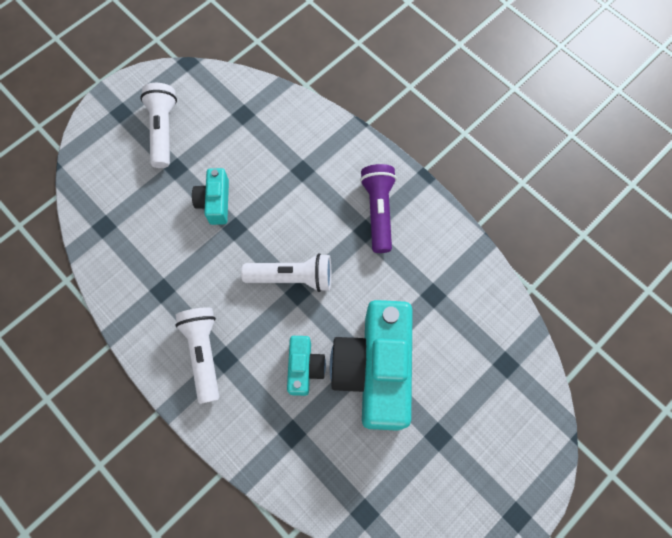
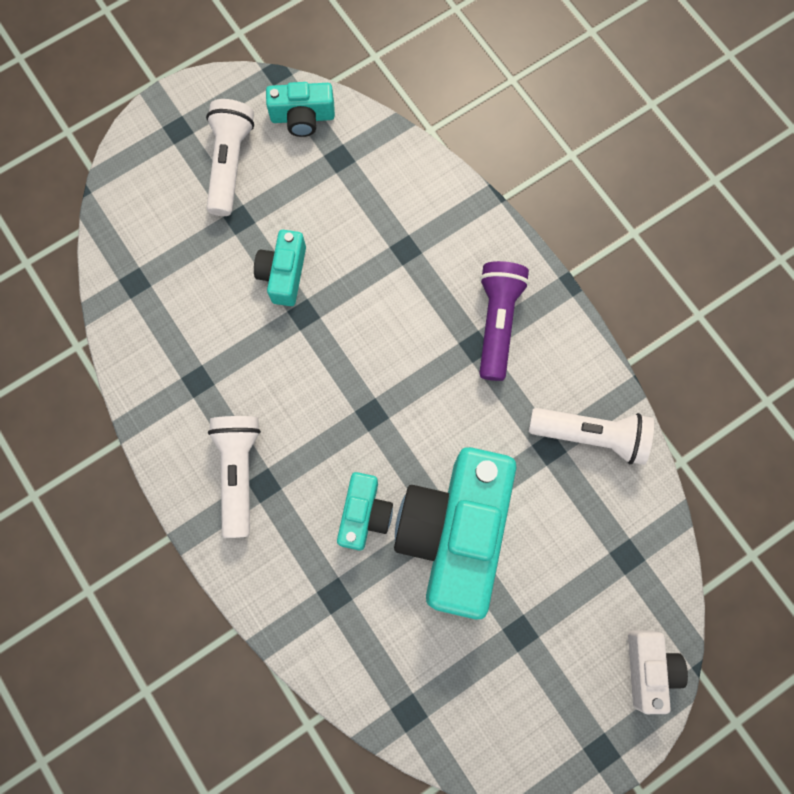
camera: 10 degrees right, 5 degrees up
(211, 90) = (302, 117): none -> turquoise camera
(292, 277) = (369, 392): white flashlight -> white flashlight (591, 435)
(539, 446) = (648, 668): none -> white camera

